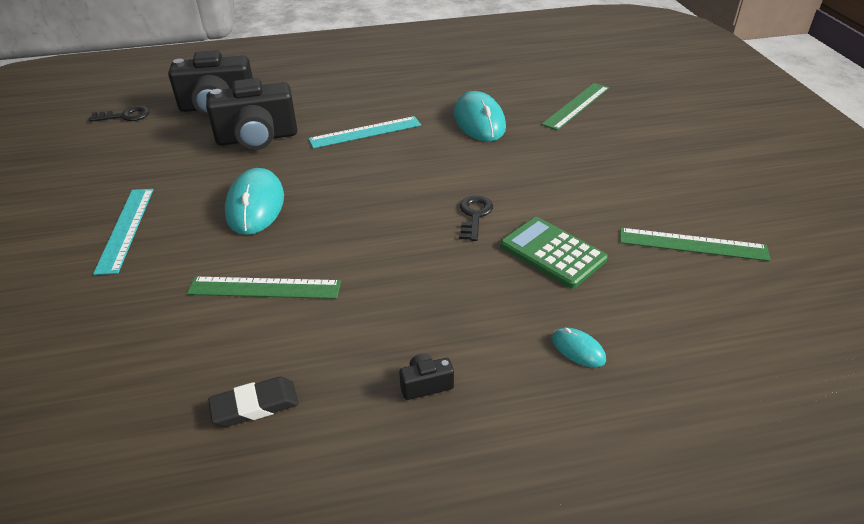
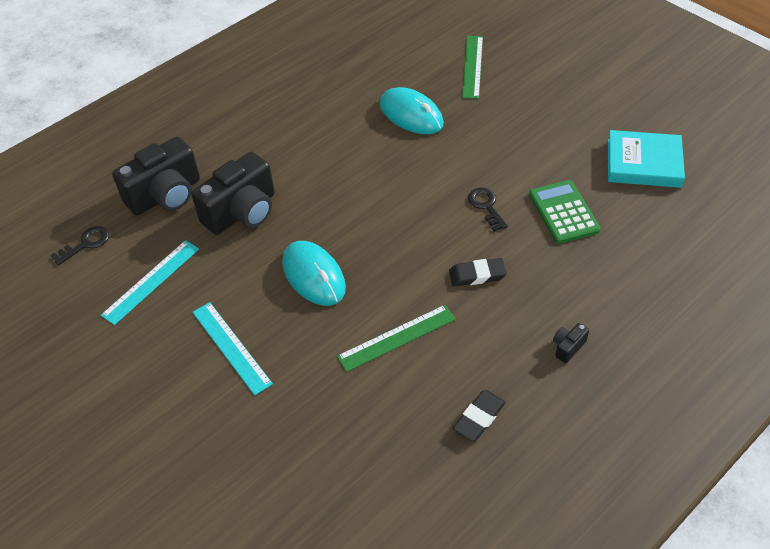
camera: 30 degrees left, 10 degrees up
(365, 132) = (329, 165): turquoise ruler -> turquoise ruler (151, 281)
(402, 269) = (477, 275): none -> black eraser
(552, 253) = (563, 212): green calculator -> green calculator turned 60 degrees clockwise
(578, 349) = (634, 276): turquoise mouse -> none
(692, 244) = (643, 163): green ruler -> turquoise book

